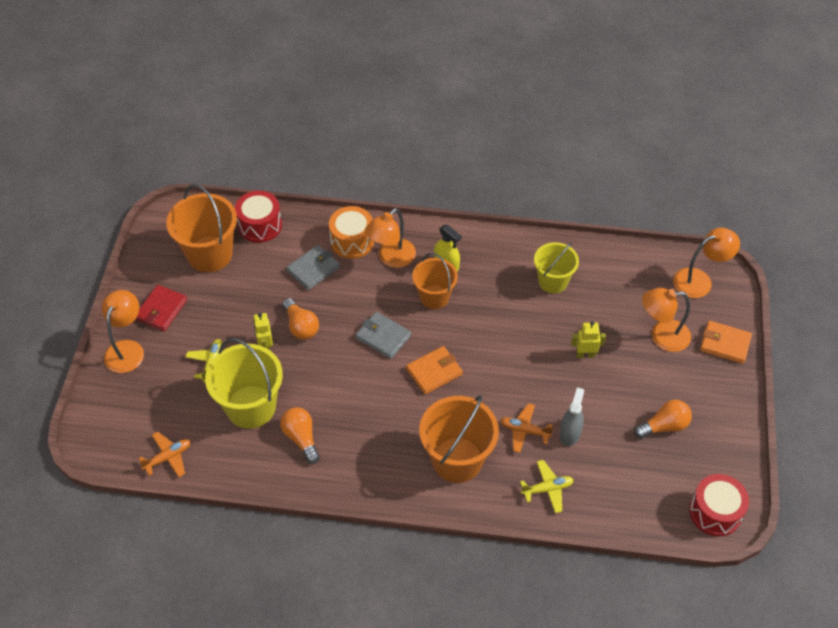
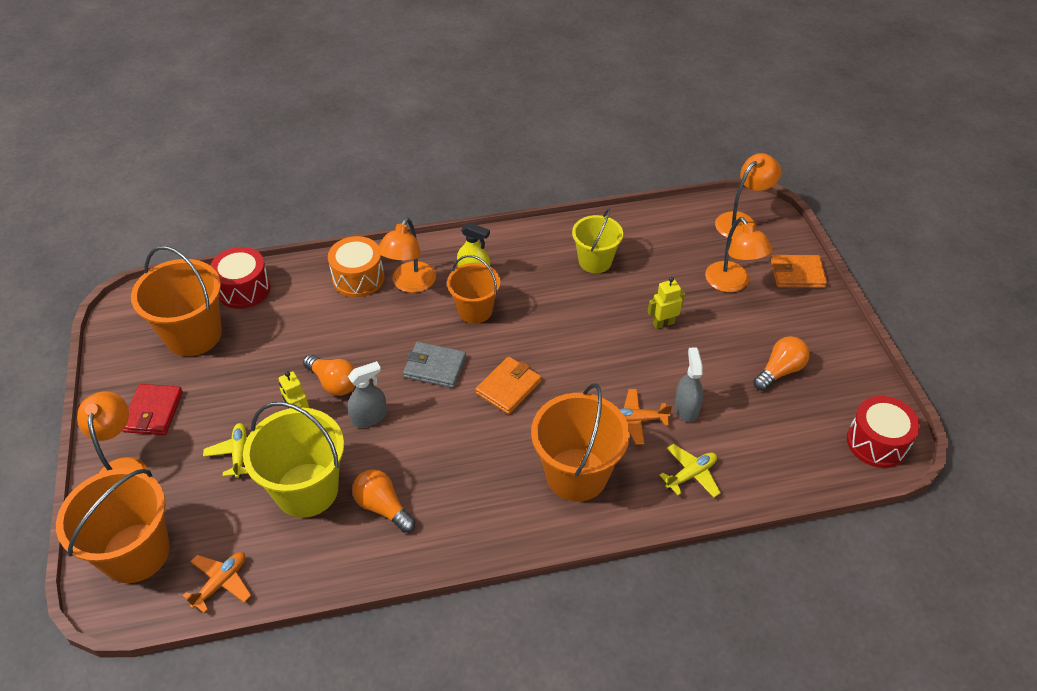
camera: 20 degrees left, 5 degrees down
(117, 416) = (136, 553): none -> orange bucket
(313, 269) = (325, 318): grey wallet -> none
(317, 363) = (369, 417): none -> grey spray bottle
(662, 336) = (732, 284): orange lamp -> orange lamp turned 90 degrees counterclockwise

